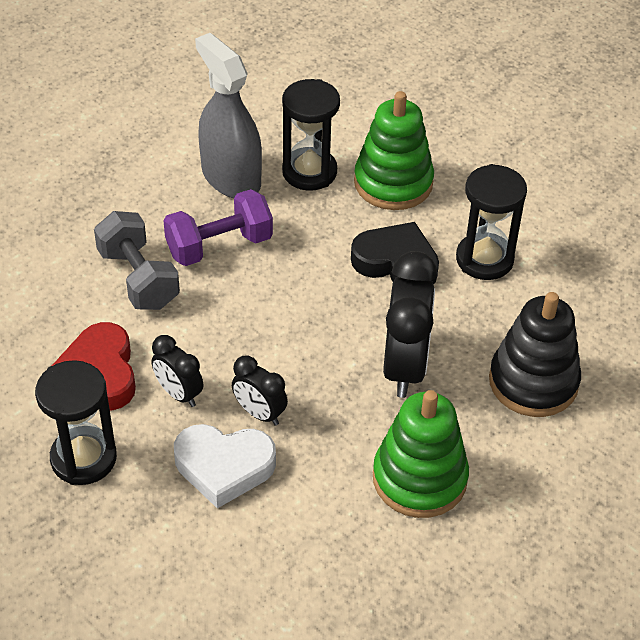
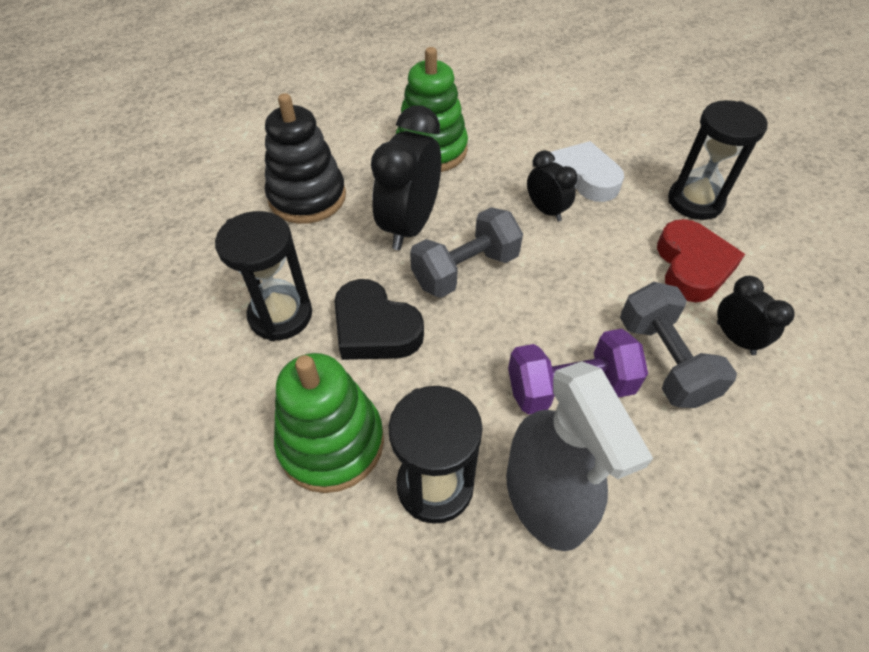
camera: 165 degrees left, 5 degrees up
(179, 394) = (616, 237): black clock -> black clock (735, 338)
(331, 329) = (465, 270): none -> grey dumbbell

